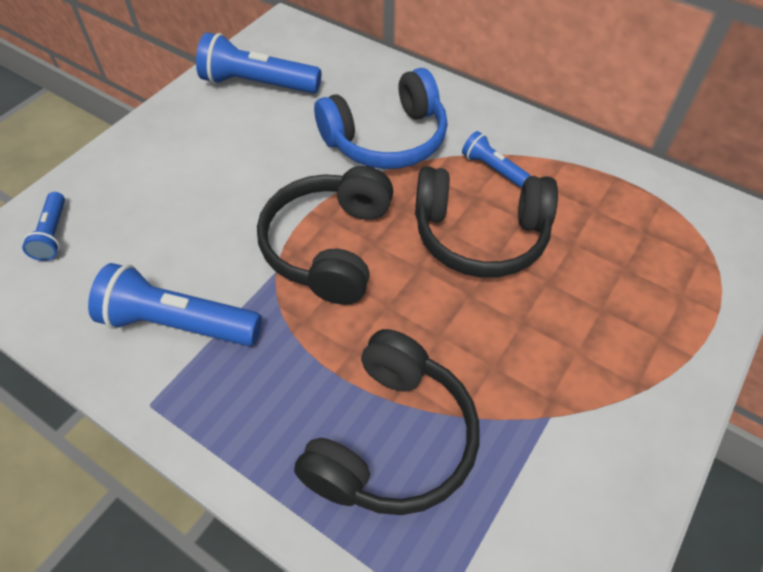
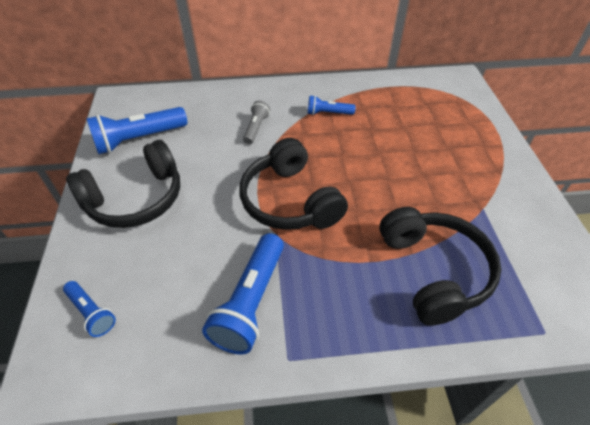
camera: 40 degrees left, 5 degrees down
(179, 323) = (251, 301): blue flashlight -> blue flashlight turned 45 degrees counterclockwise
(386, 139) = (256, 128): blue headphones -> grey flashlight
(480, 235) = (359, 148): black headphones -> black headphones (135, 198)

